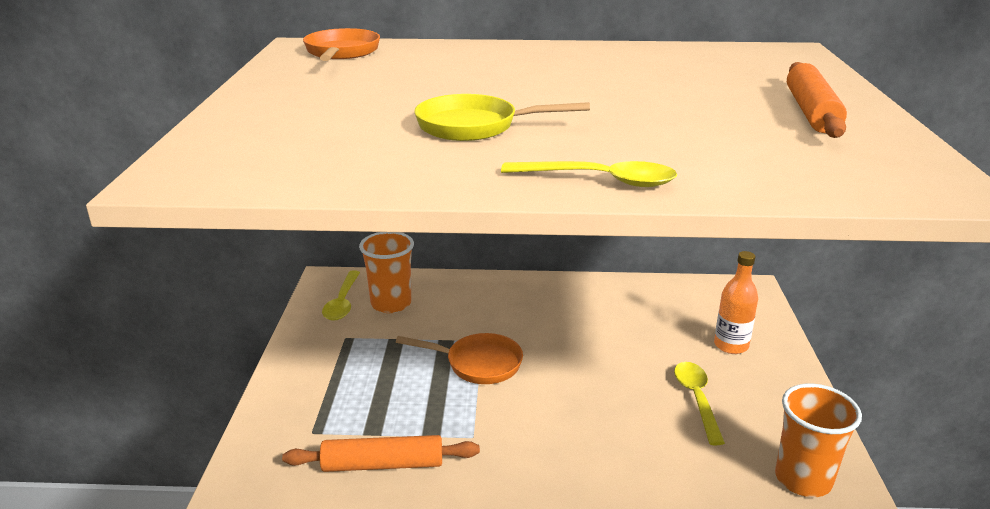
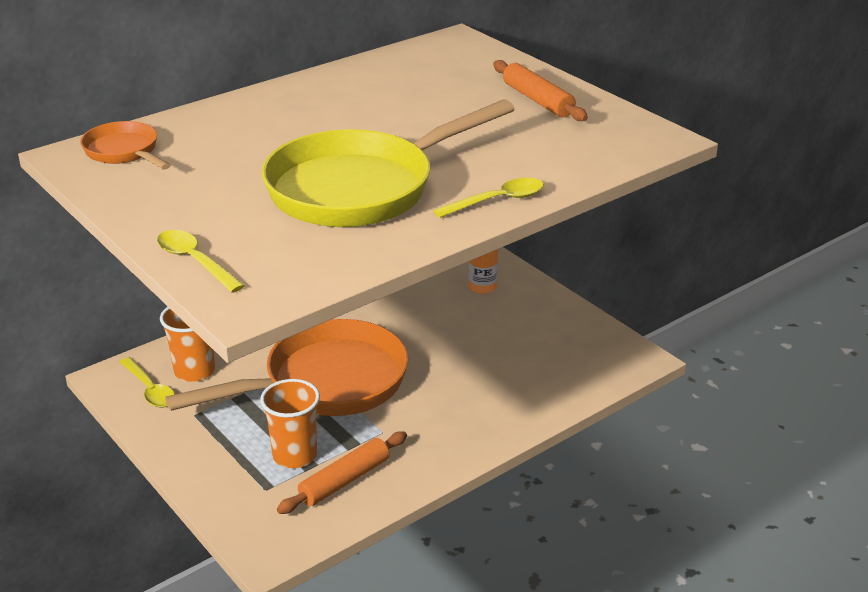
camera: 40 degrees left, 5 degrees up
(475, 126) = (361, 188): yellow pan -> yellow pan, size x2.09
(478, 364) = (325, 383): orange pan -> orange pan, size x2.09
(697, 399) = (497, 335): yellow spoon -> yellow spoon (195, 261)
(803, 479) = (600, 354): orange cup -> orange cup (295, 455)

